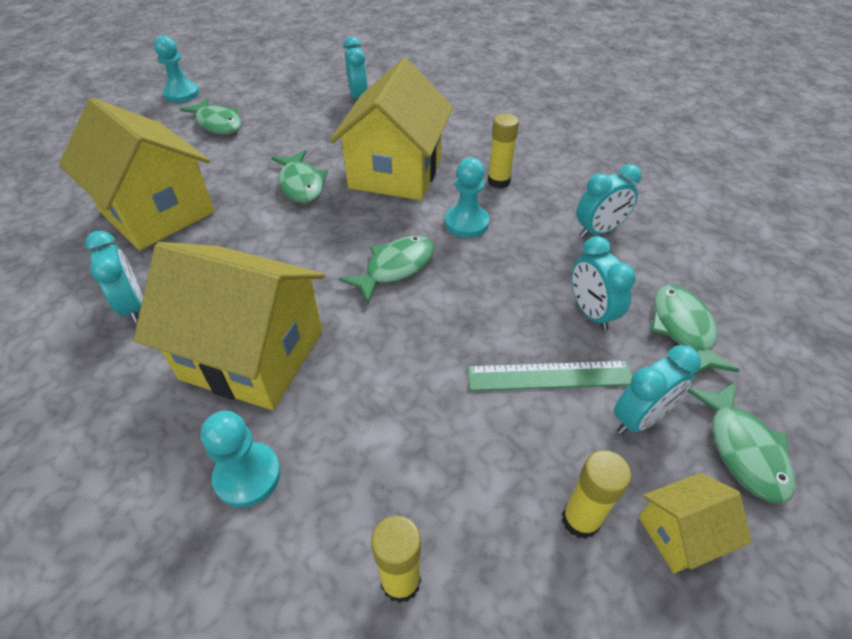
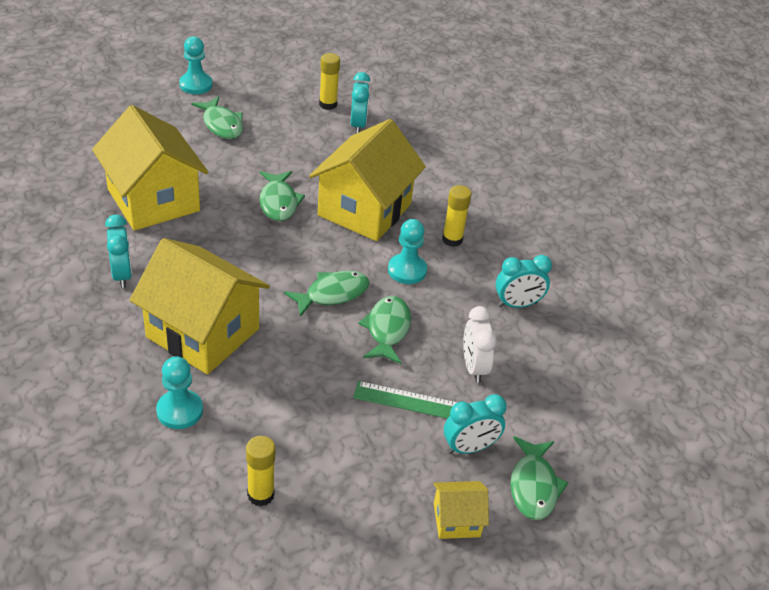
camera: 10 degrees right, 5 degrees down
(580, 519) = (393, 494): yellow glue stick -> yellow glue stick (328, 104)
(591, 313) = (474, 367): turquoise clock -> white clock
(683, 329) = (541, 397): green fish -> green fish (387, 330)

